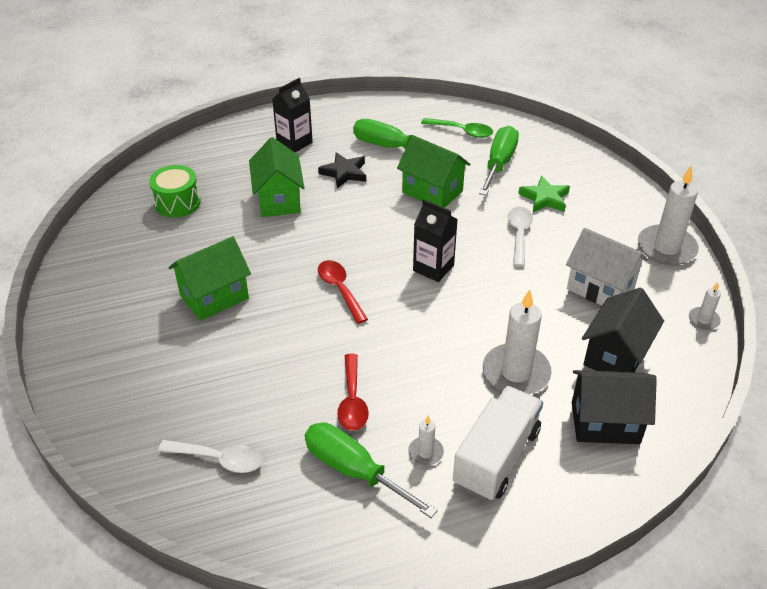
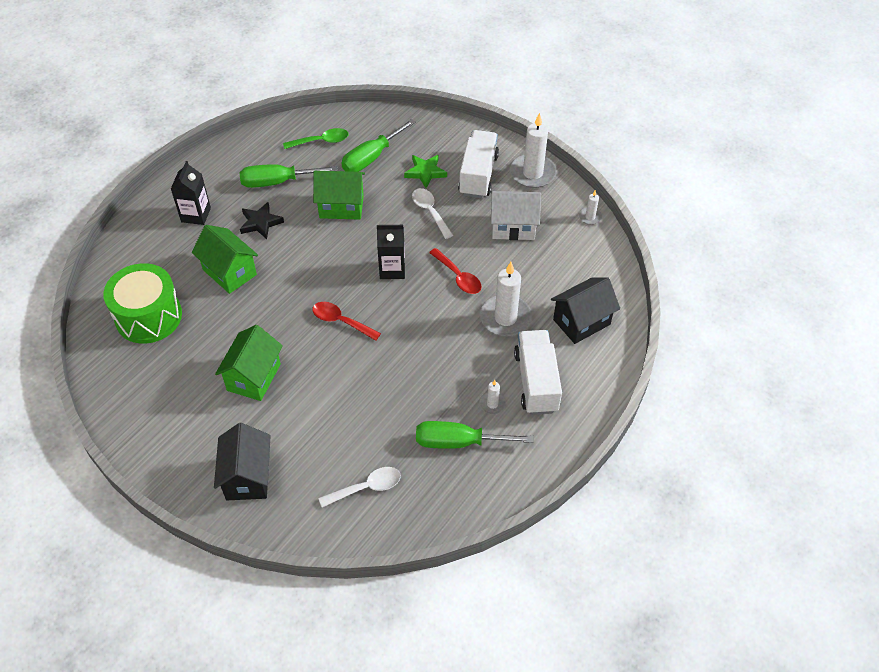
camera: 35 degrees left, 10 degrees up
(177, 203) = (148, 316): green drum -> green drum, size x1.57
(352, 401) = (418, 397): red spoon -> red spoon (458, 277)
(499, 164) = (371, 158): green screwdriver -> green screwdriver turned 120 degrees counterclockwise
(601, 224) = (478, 175): none -> white truck
(616, 356) = (556, 272): black house -> black house (248, 477)

